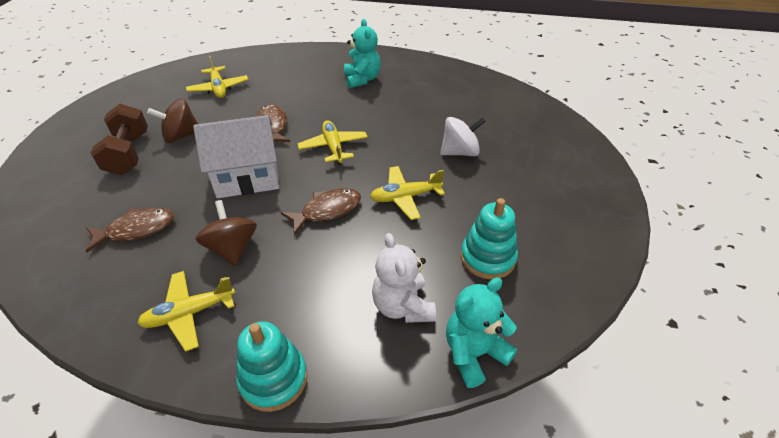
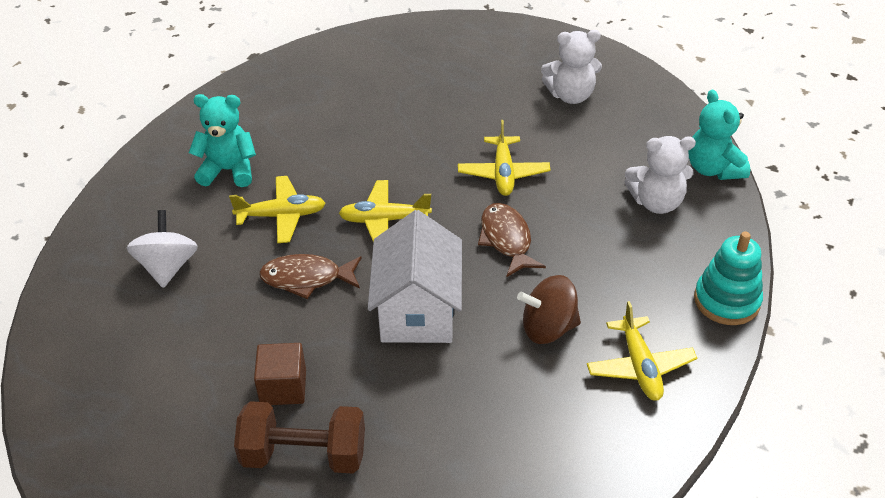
camera: 75 degrees left, 0 degrees up
(136, 229) = (489, 428): brown fish -> none
(181, 136) = (283, 387): brown spinning top -> brown cube
(218, 88) = (158, 340): yellow plane -> yellow plane (282, 216)
(460, 152) = (438, 115): white spinning top -> white spinning top (168, 267)
(487, 258) = (607, 135): turquoise stacking toy -> none
(532, 224) = (570, 95): none -> white teddy bear

